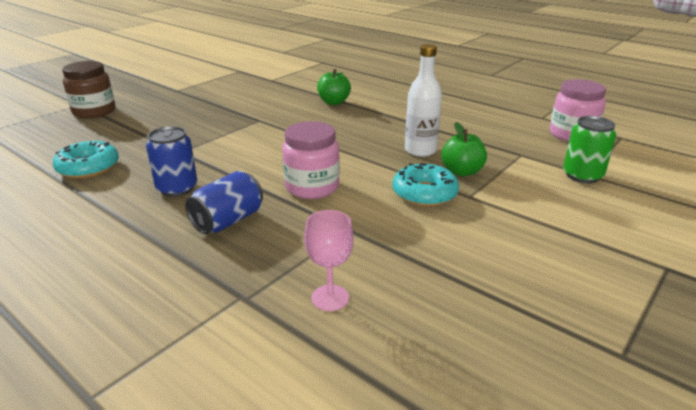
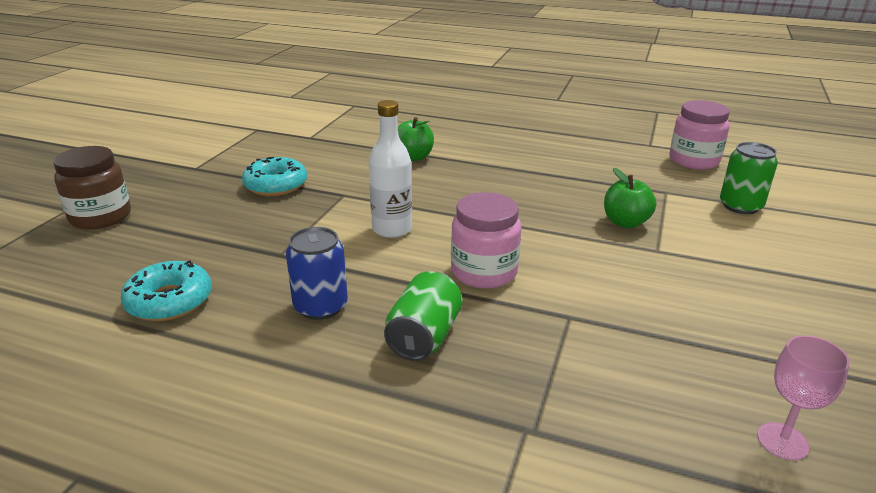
camera: 20 degrees left, 0 degrees up
(228, 221) = (424, 336): blue can -> green can
(330, 298) = (621, 404): pink goblet -> pink goblet (782, 441)
(420, 150) = (562, 204): white bottle -> white bottle (392, 229)
(424, 193) = (610, 256): turquoise donut -> turquoise donut (276, 185)

